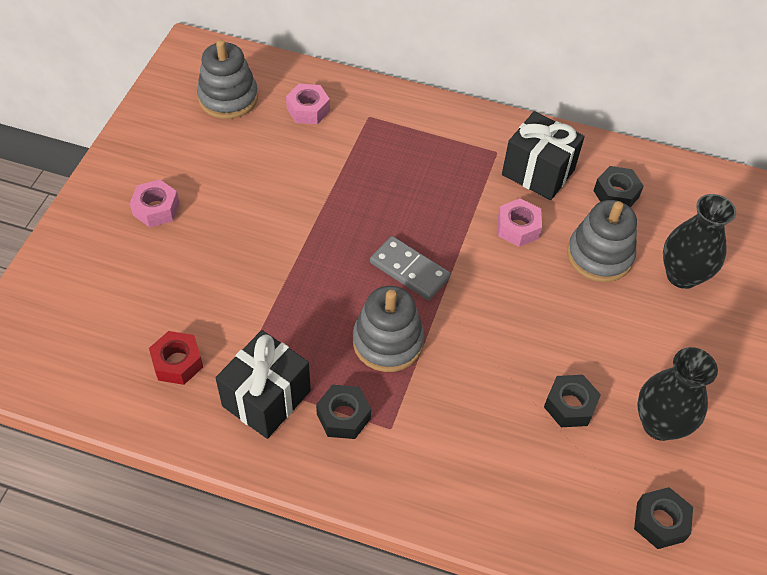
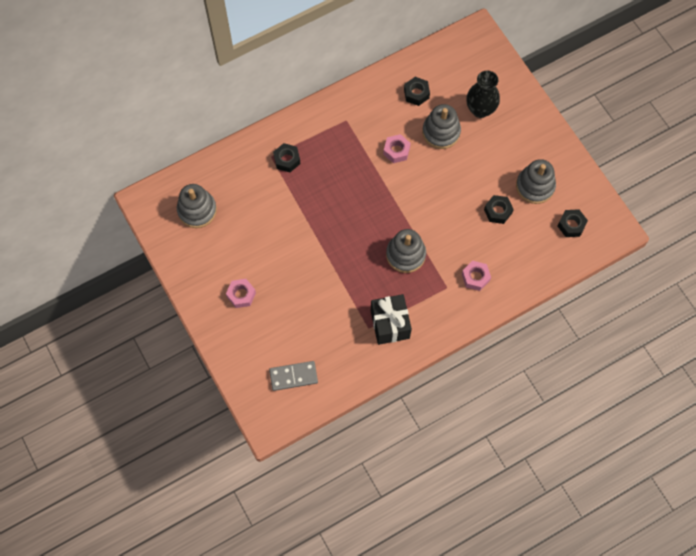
camera: 45 degrees left, 15 degrees up
(177, 363) = (339, 346): red nut -> none
(308, 110) = (240, 180): pink nut -> pink nut (475, 277)
(343, 416) = (425, 301): black nut -> black nut (287, 160)
(409, 270) = (377, 215): grey domino -> grey domino (293, 376)
(538, 172) = (374, 114): black gift -> none
(659, 424) = (535, 186): black vase -> grey stacking toy

